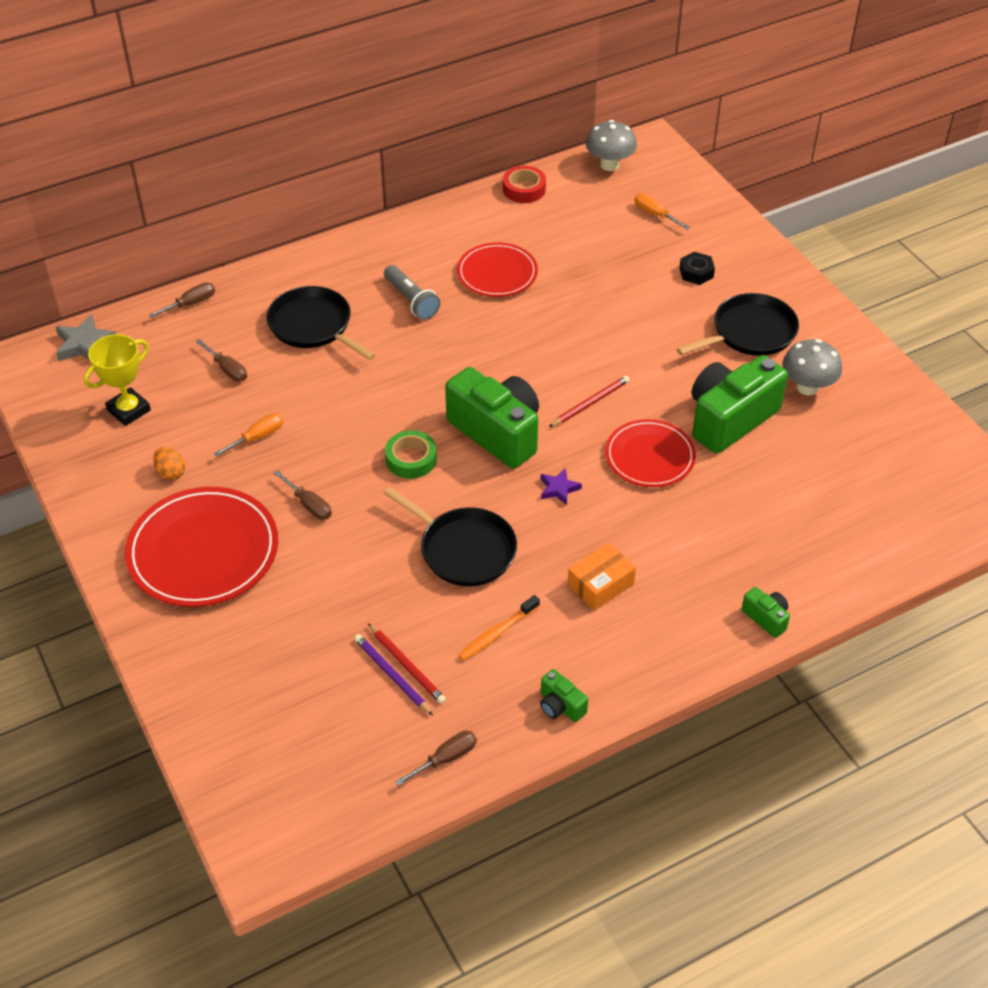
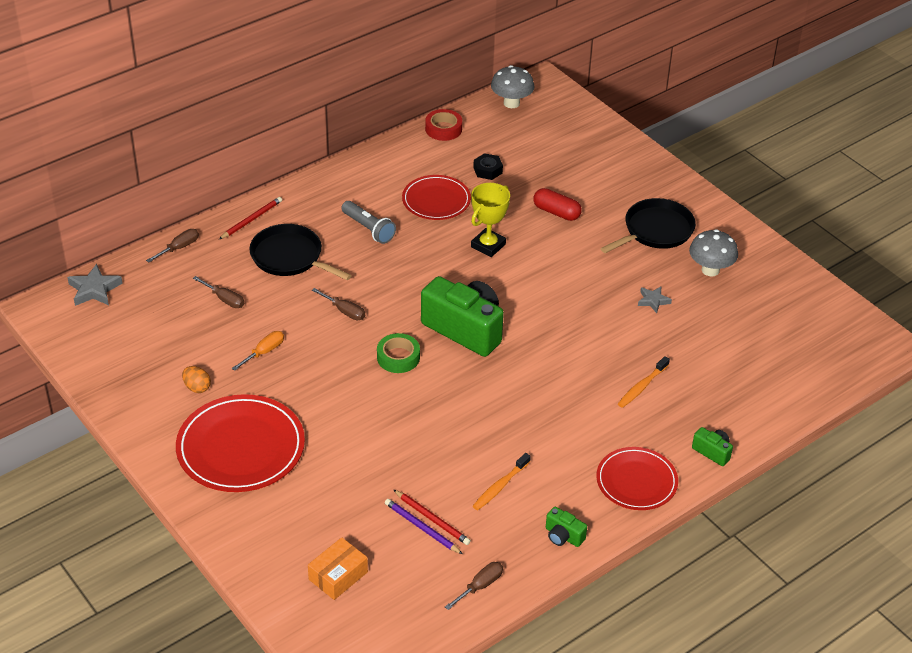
camera: 10 degrees left, 5 degrees down
(129, 410) = (147, 340): yellow trophy -> yellow trophy (488, 246)
(309, 505) = (321, 402): brown screwdriver -> brown screwdriver (344, 311)
(463, 549) = (458, 424): black pan -> none
(559, 489) = (525, 369): purple star -> none
(590, 403) = (537, 299): red pencil -> red pencil (251, 219)
(600, 584) = (575, 440): orange box -> orange box (338, 576)
(635, 300) = (556, 212): none -> red capsule
(650, 456) = (594, 336): red plate -> red plate (636, 481)
(655, 214) = (558, 141): orange screwdriver -> none
(695, 525) = (642, 386): none -> orange toothbrush
(696, 272) = (602, 186): black nut -> black nut (488, 170)
(730, 419) = (653, 301): green camera -> grey star

